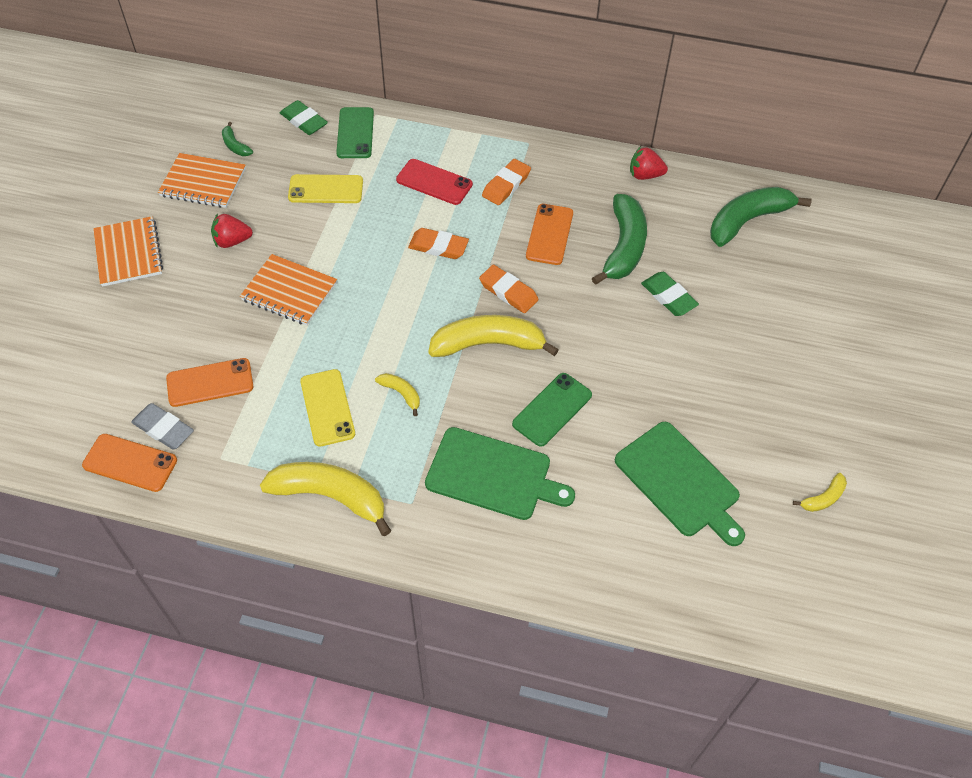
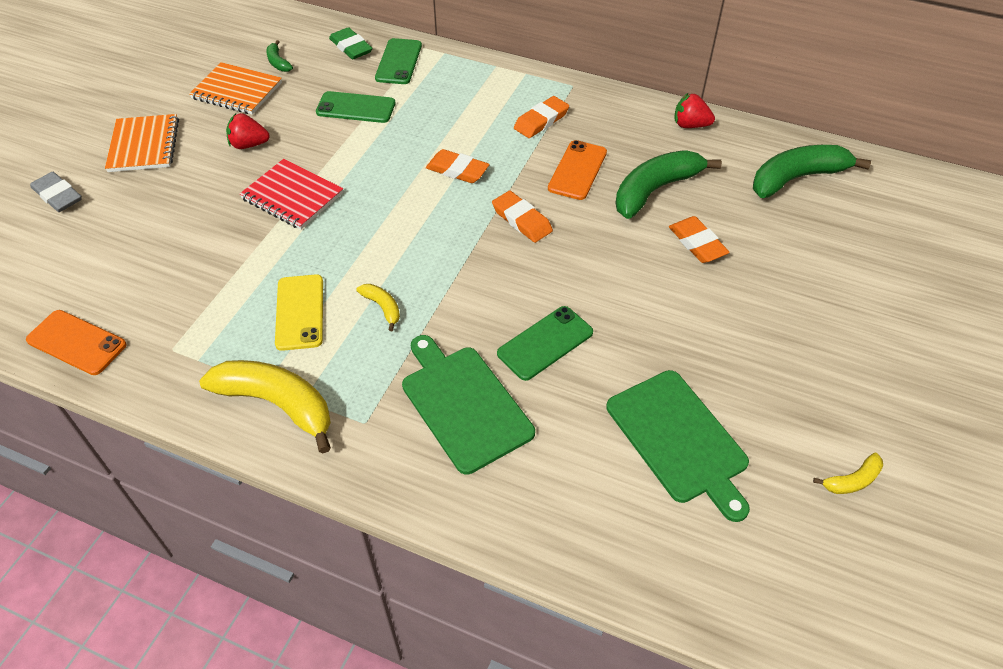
camera: 10 degrees right, 5 degrees down
(163, 429) = (122, 313): grey eraser -> grey eraser (58, 195)
(210, 383) = (185, 273): orange phone -> none
(289, 292) = (292, 196): orange notebook -> red notebook
(326, 189) = (356, 108): yellow phone -> green phone
(434, 182) = (467, 111): red phone -> none
(488, 344) = (489, 269): yellow banana -> none
(493, 475) = (463, 404): green cutting board -> green cutting board turned 150 degrees counterclockwise
(623, 247) = (655, 190): green banana -> green banana turned 150 degrees counterclockwise
(668, 297) = (697, 243): green eraser -> orange eraser

